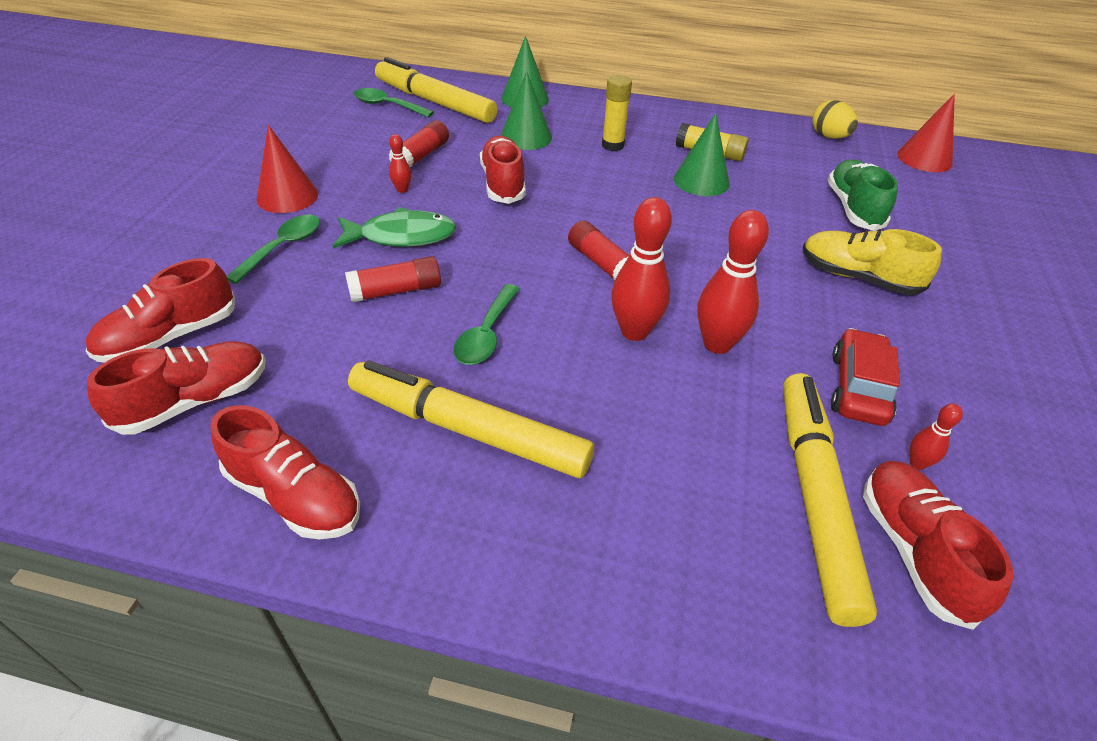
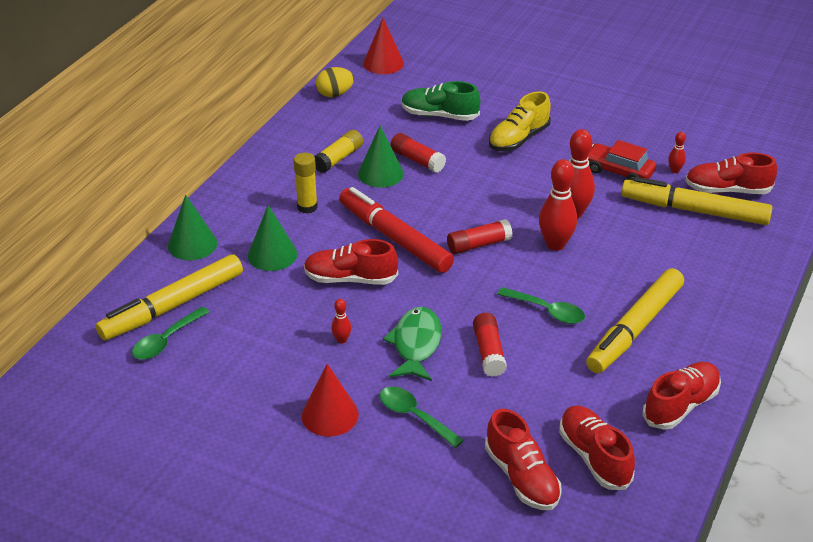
camera: 75 degrees left, 5 degrees down
(421, 156) = (284, 324): red glue stick -> red glue stick (417, 160)
(585, 203) = (394, 238): none -> red marker

